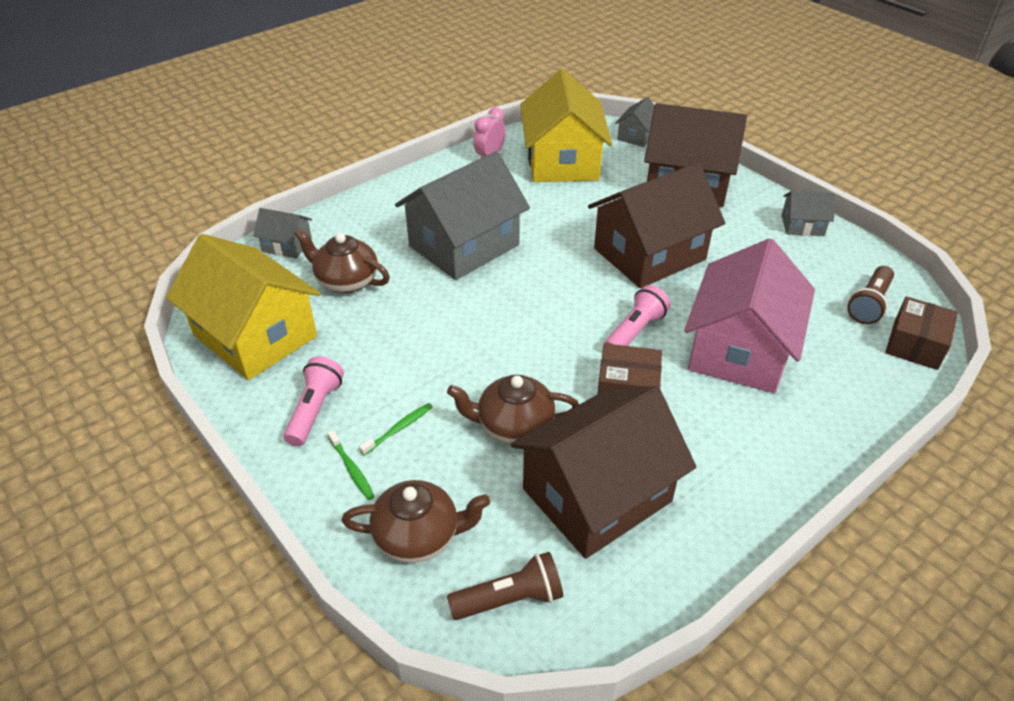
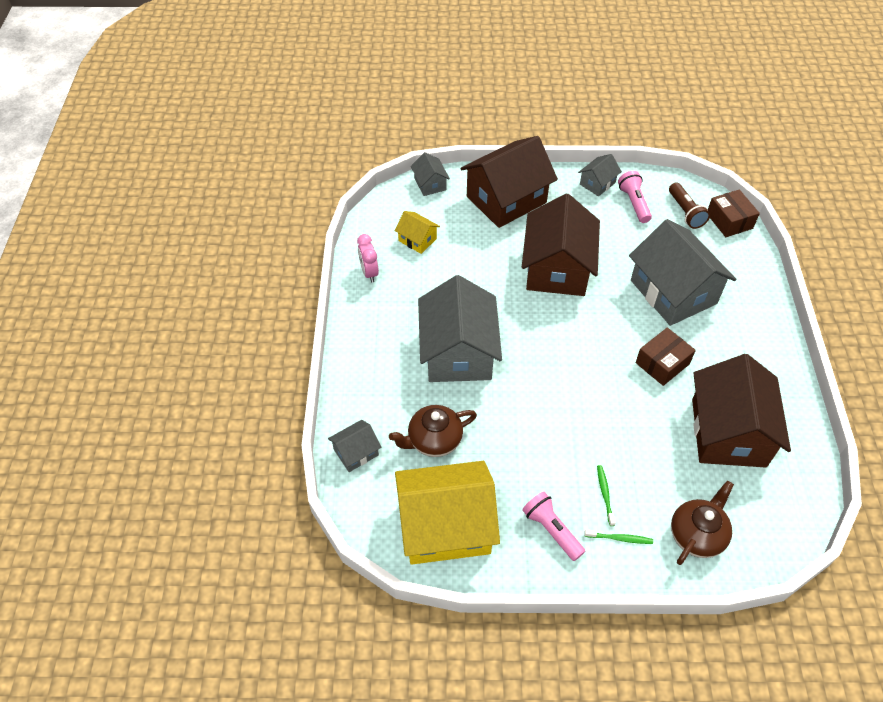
camera: 50 degrees left, 10 degrees up
(510, 599) = (769, 518): brown flashlight -> none
(513, 426) = (648, 435): brown teapot -> none
(562, 161) = (417, 240): yellow house -> yellow house, size x0.46
(635, 331) = (619, 325): pink flashlight -> pink flashlight (634, 203)
(740, 350) = (673, 292): pink house -> grey house

